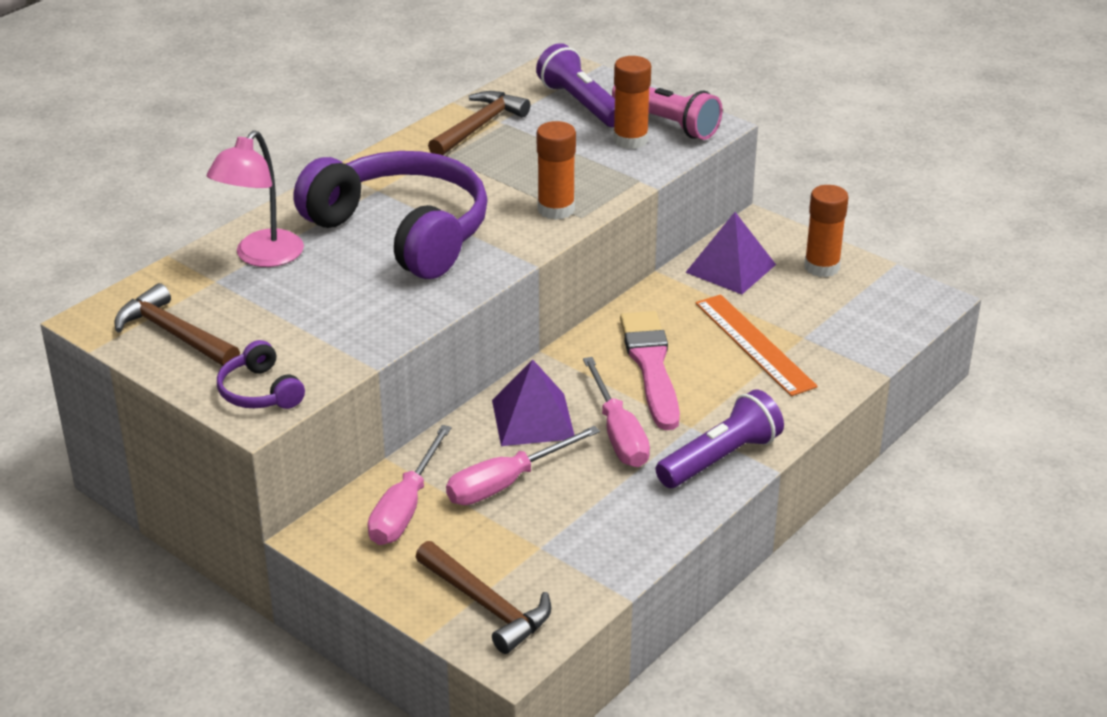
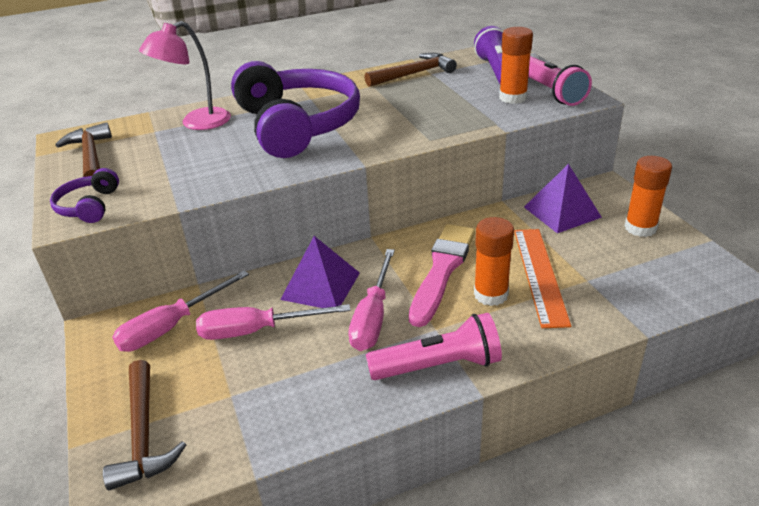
camera: 30 degrees right, 0 degrees up
(556, 209) = (415, 131): orange glue stick -> orange glue stick (491, 294)
(720, 458) = (438, 366): purple flashlight -> pink flashlight

